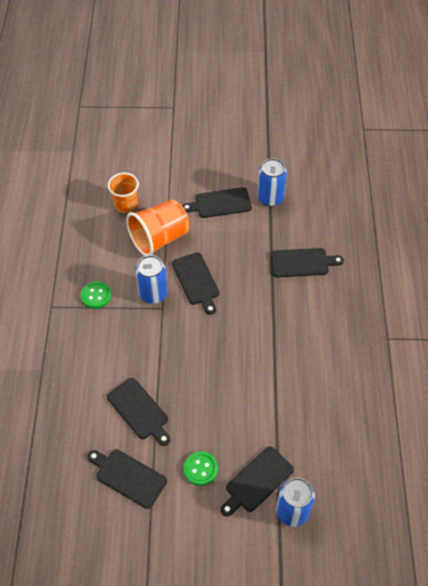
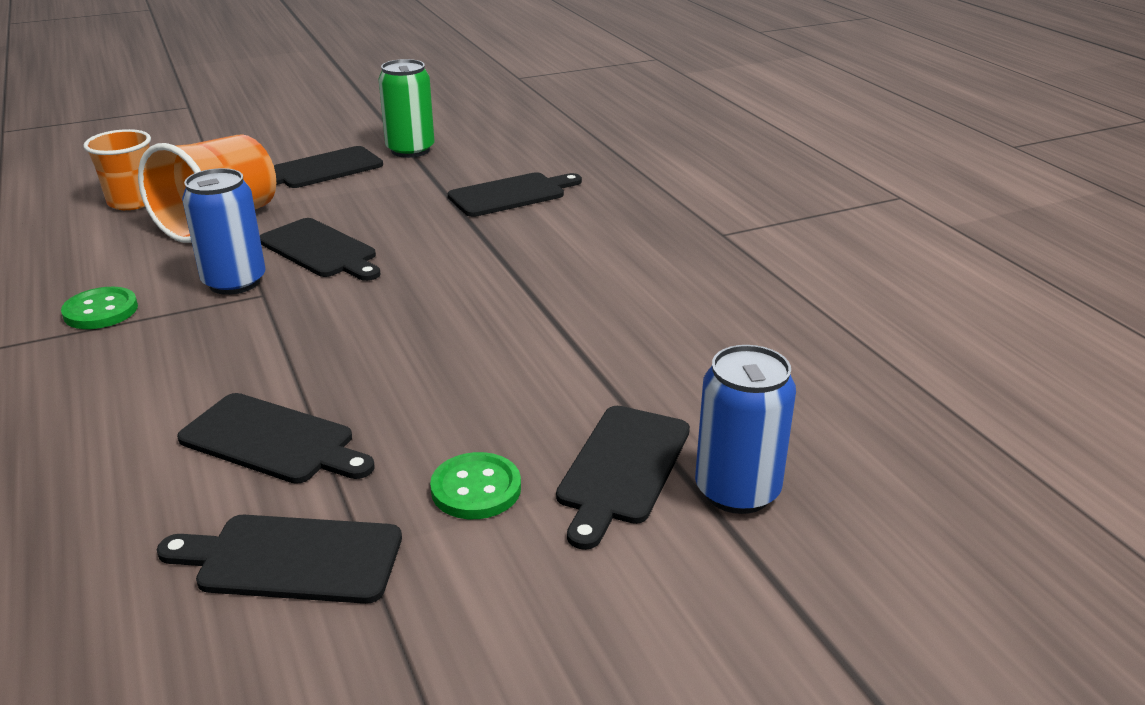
camera: 25 degrees left, 25 degrees down
(270, 198) = (410, 150): blue can -> green can

